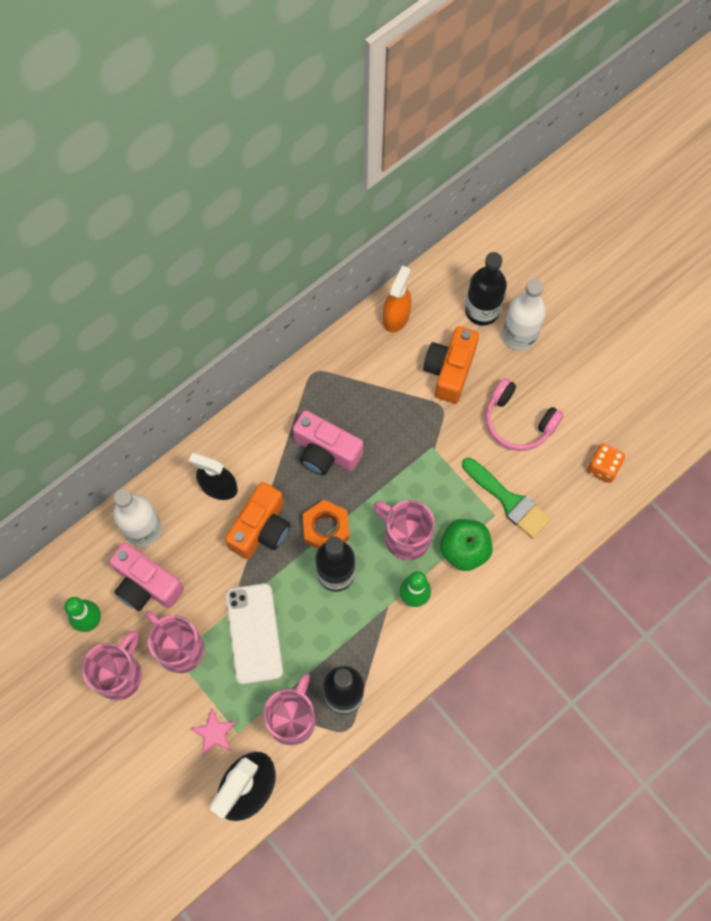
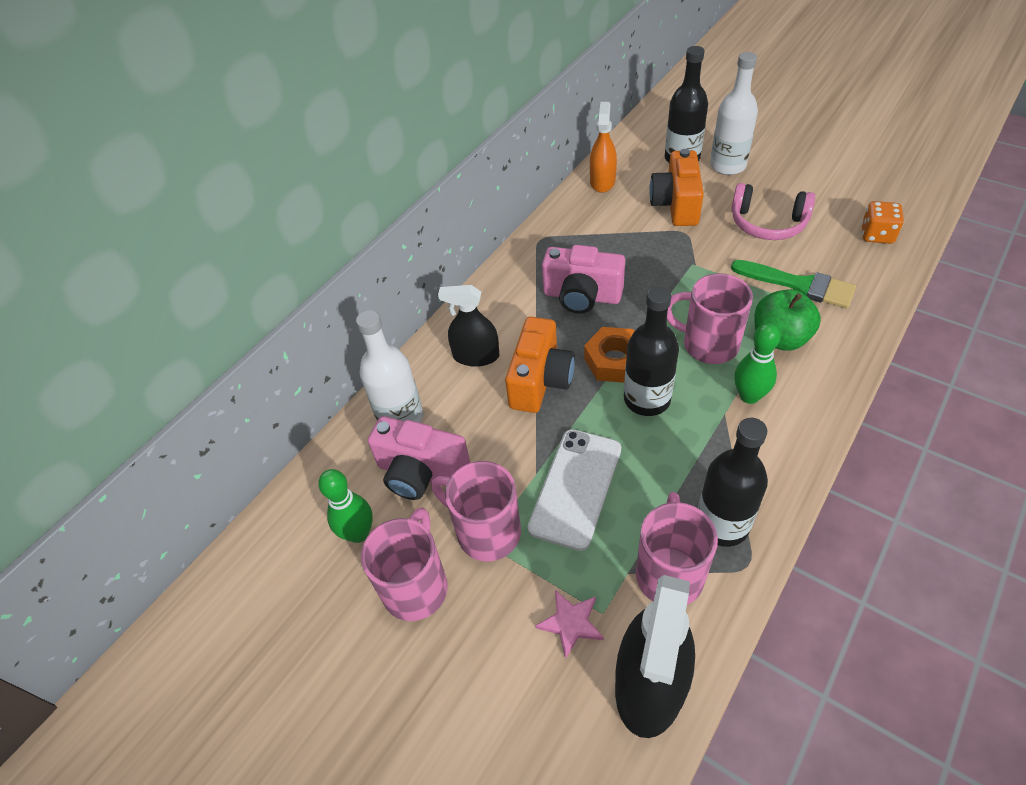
camera: 10 degrees left, 20 degrees down
(254, 633) = (576, 488): white phone -> white phone turned 45 degrees clockwise

